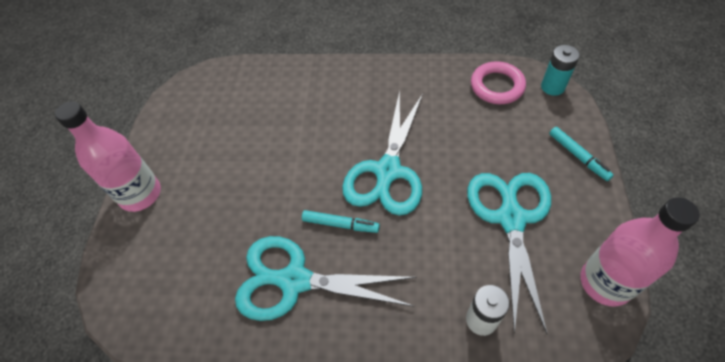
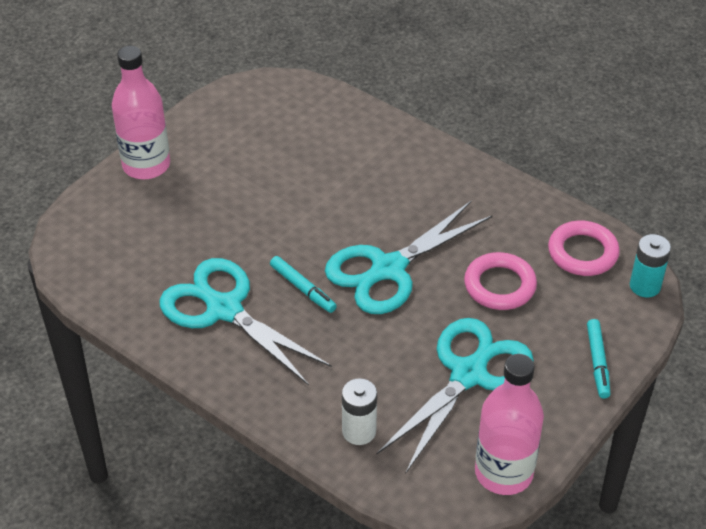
camera: 30 degrees right, 10 degrees down
(469, 139) = (499, 285): none -> pink ring

